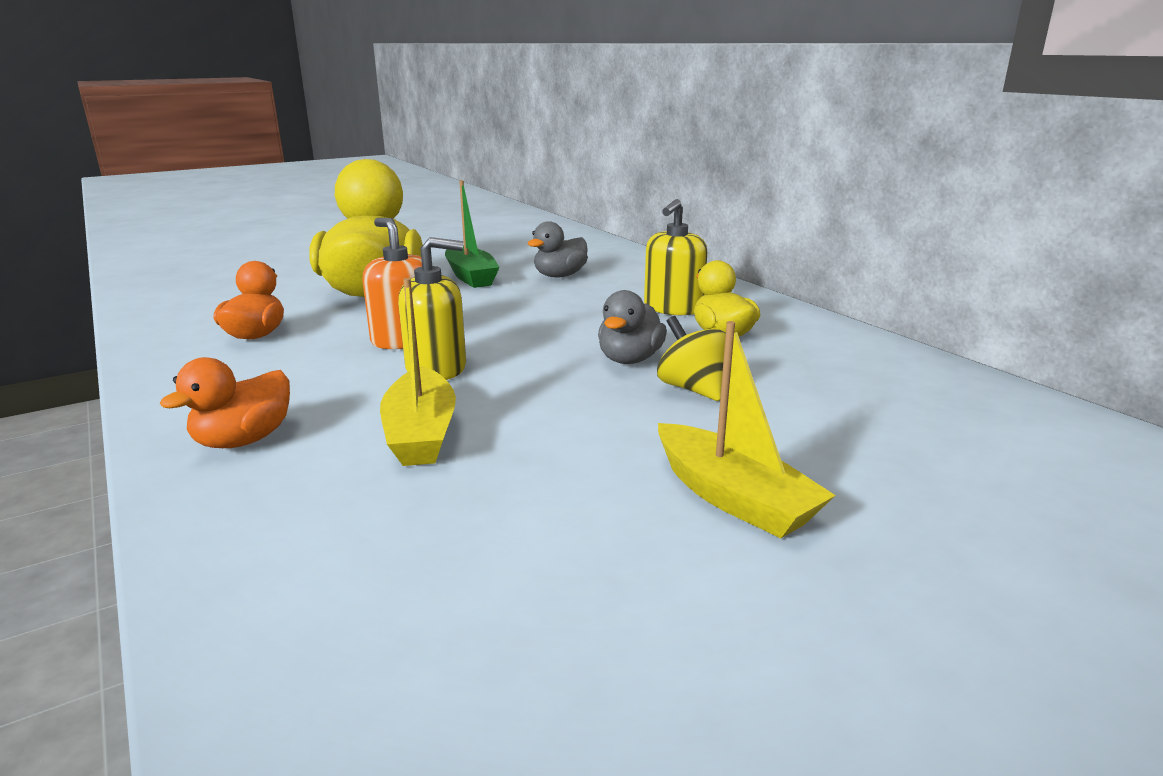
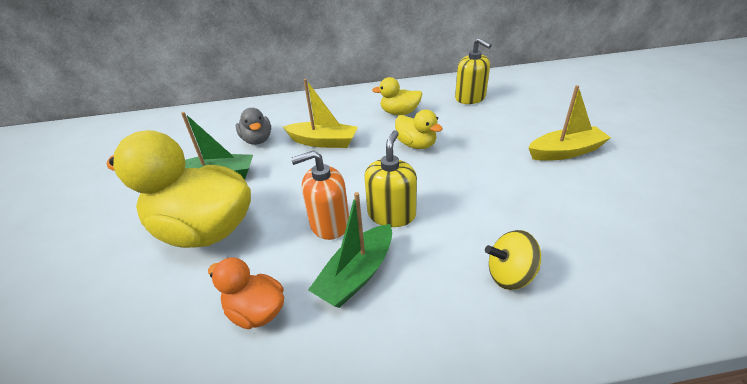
camera: 65 degrees left, 15 degrees up
(244, 440) = (469, 315): orange duck -> none
(313, 368) = (357, 274): none -> green boat
(421, 433) = (482, 231): yellow boat -> yellow boat (323, 142)
(630, 359) = (416, 145): grey duck -> yellow duck
(673, 308) = (351, 116): yellow soap dispenser -> yellow soap dispenser (470, 98)
(692, 389) = (461, 136): yellow spinning top -> yellow spinning top (510, 275)

